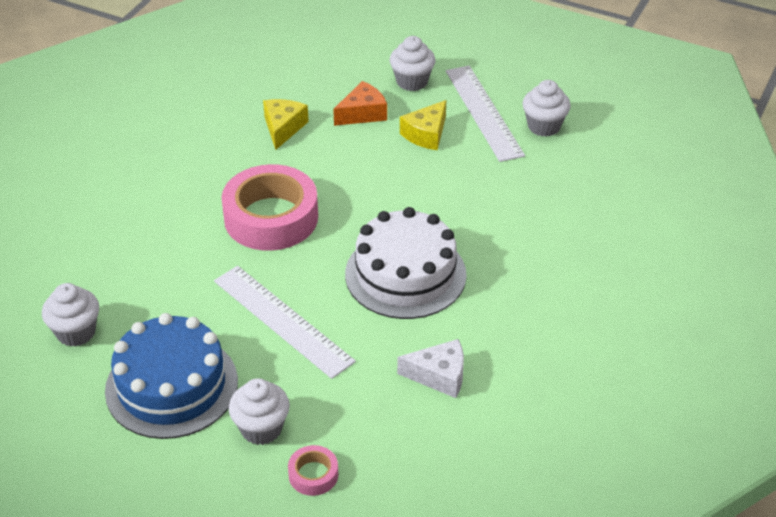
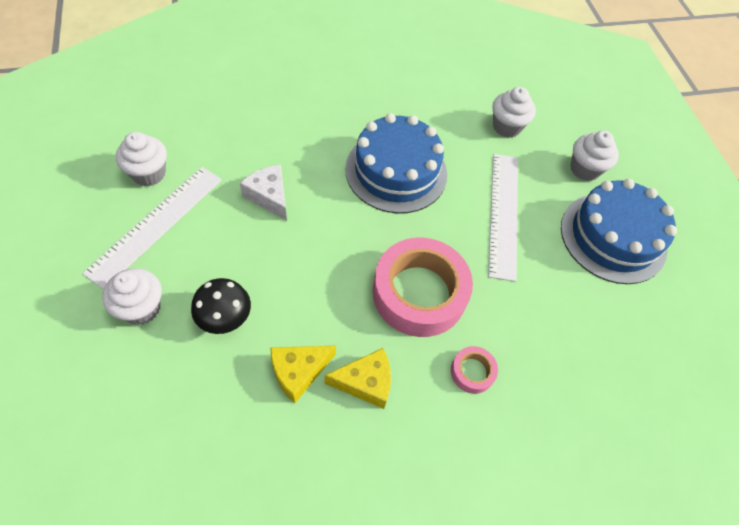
camera: 135 degrees left, 15 degrees up
(76, 332) = (647, 334): white cupcake -> white cupcake (506, 127)
(313, 475) = (581, 128): pink tape -> pink tape (472, 372)
(363, 113) = (225, 317): orange cheese -> black mushroom
(405, 274) = (396, 171): white cake -> blue cake
(426, 134) = (220, 249): yellow cheese -> yellow cheese (365, 382)
(439, 376) = (460, 110): white cheese -> white cheese (269, 196)

